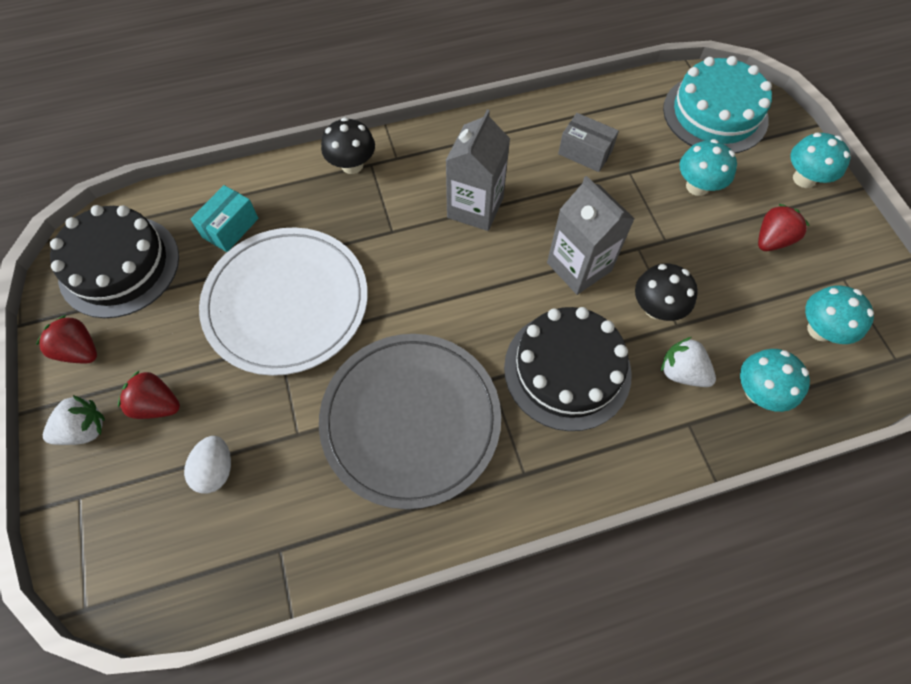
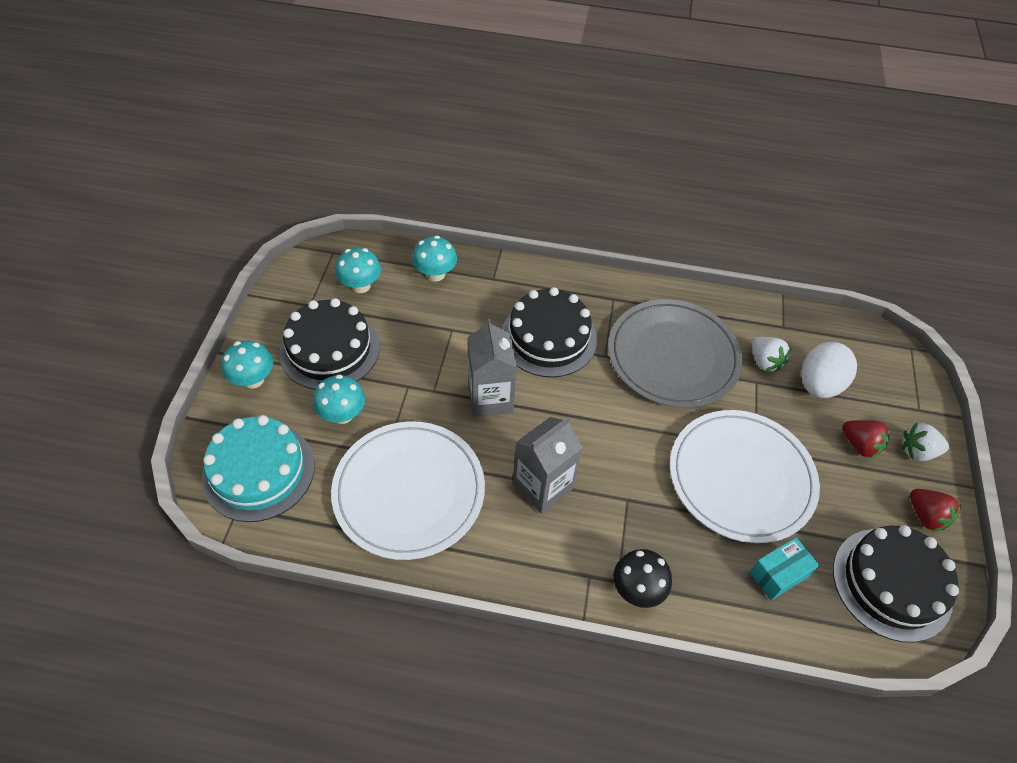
camera: 155 degrees left, 10 degrees down
(216, 470) = (819, 385): white egg -> white egg, size x1.61
(585, 153) = (409, 491): grey box -> white plate
(656, 308) = (457, 345): black mushroom -> none
(682, 372) = (473, 304): white strawberry -> white strawberry (764, 362)
(772, 240) = (330, 349): red strawberry -> black cake

